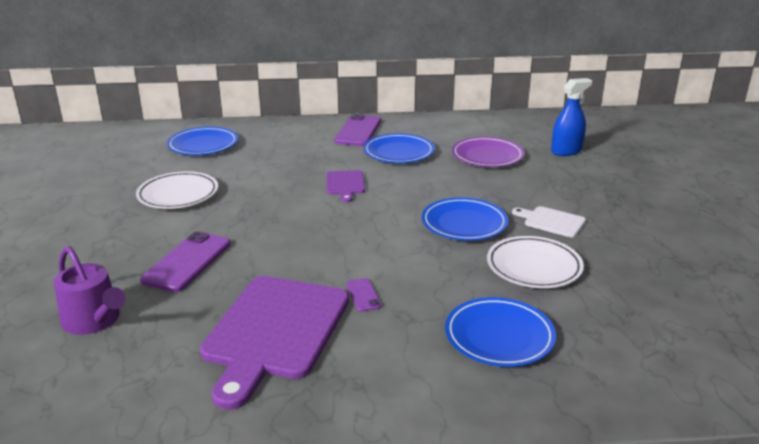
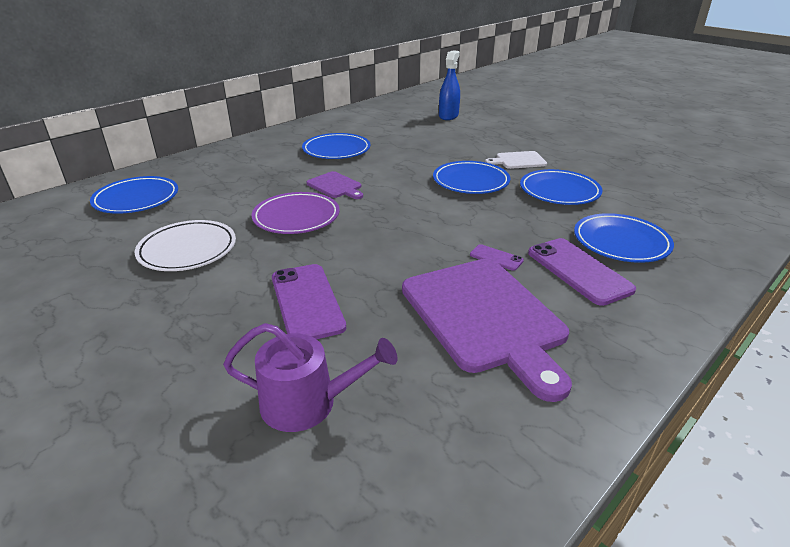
camera: 40 degrees left, 5 degrees up
(358, 131) = (274, 144): purple phone -> purple phone (578, 271)
(487, 156) = (405, 133): purple plate -> purple plate (296, 217)
(534, 266) = (559, 191): white plate -> blue plate

